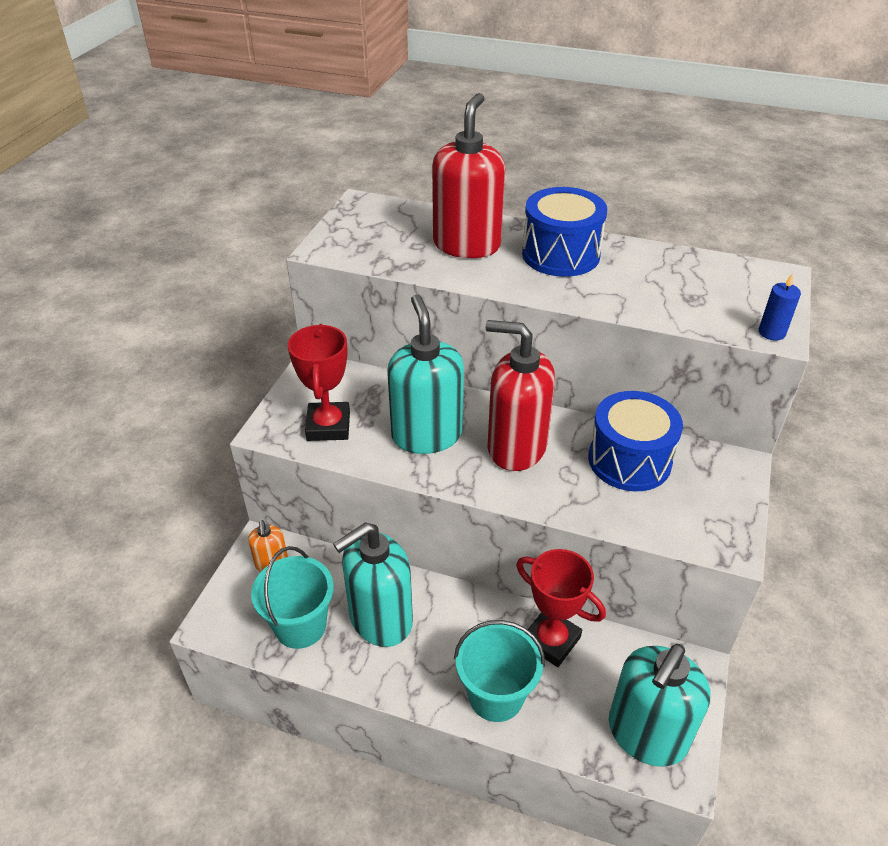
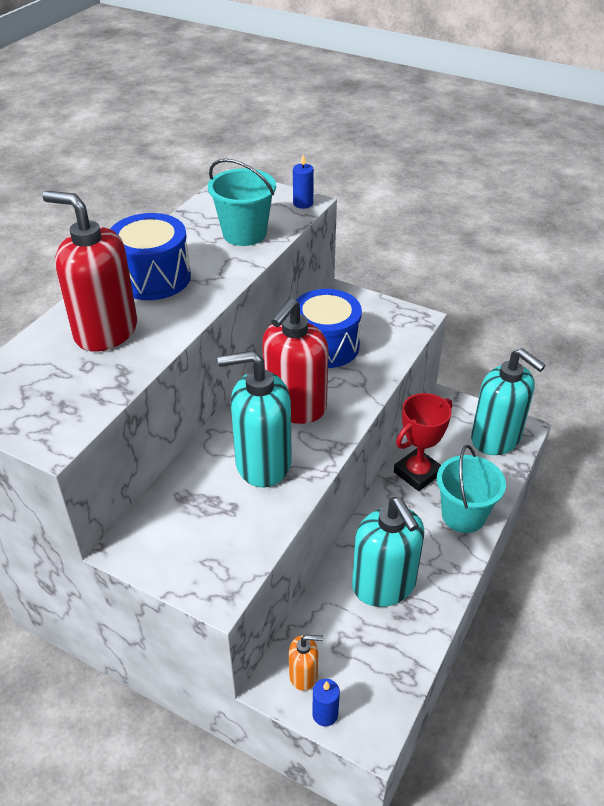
camera: 80 degrees left, 0 degrees up
(233, 585) = (325, 714): none -> blue candle
(300, 626) = (383, 651): turquoise bucket -> turquoise bucket (244, 234)
(328, 426) = (227, 539): red trophy -> none

